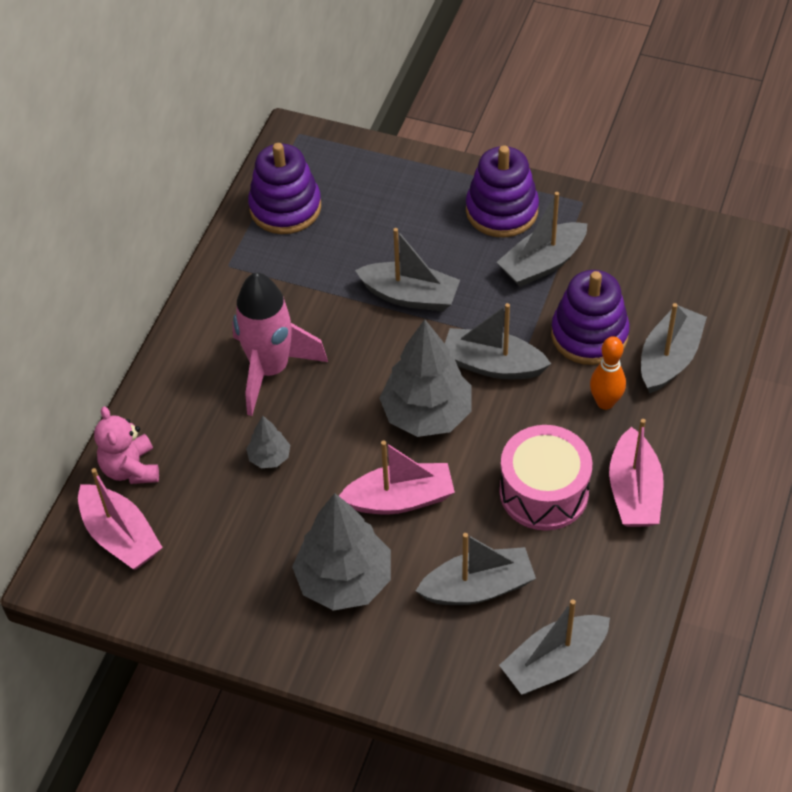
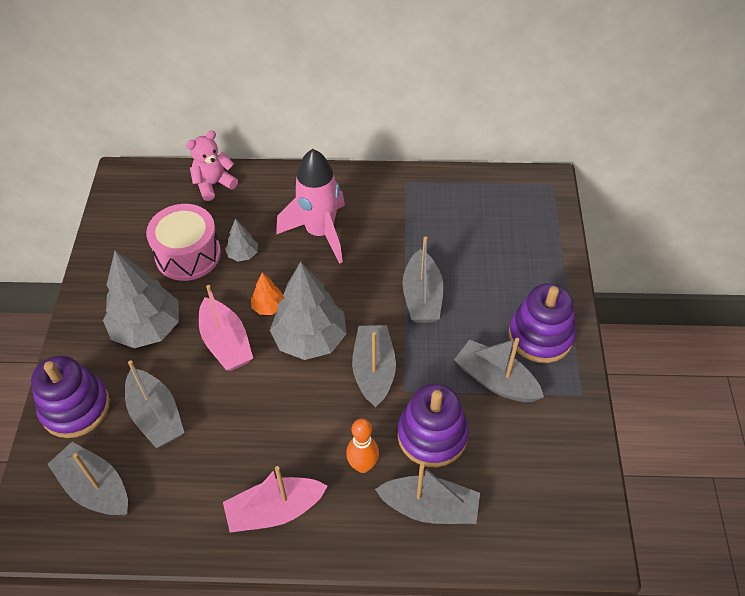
camera: 70 degrees right, 0 degrees up
(121, 536) = (159, 196): pink boat -> none
(285, 207) = (475, 197): purple stacking toy -> purple stacking toy (75, 407)
(364, 446) = (268, 307): none -> orange tree
(544, 492) = (257, 440): pink drum -> pink drum (188, 254)

